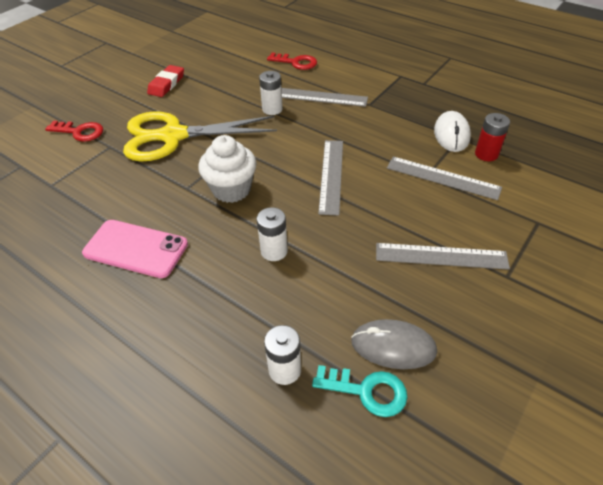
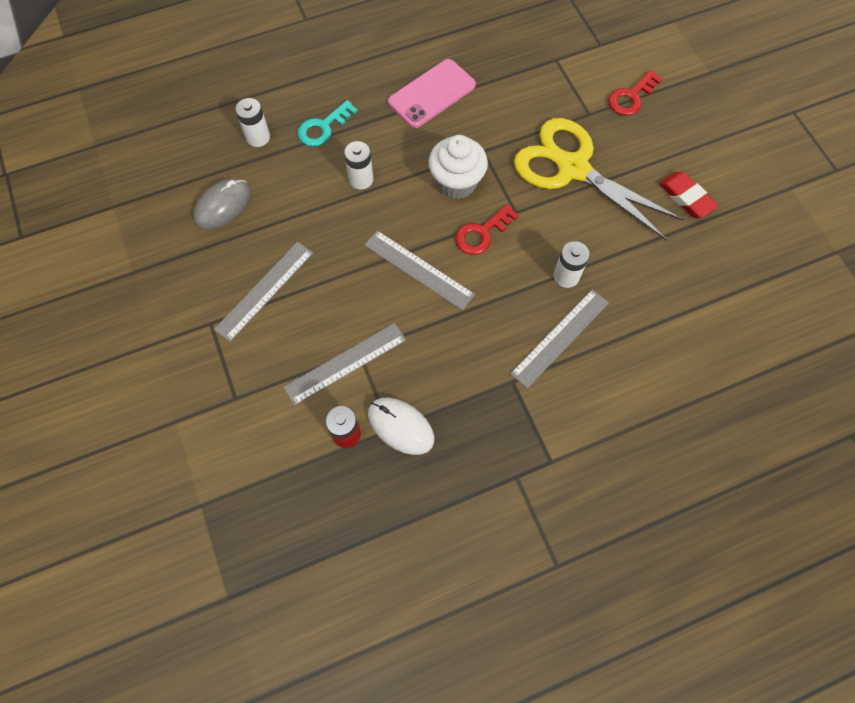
camera: 120 degrees right, 20 degrees up
(173, 136) = (573, 168): yellow scissors -> yellow scissors turned 75 degrees counterclockwise
(296, 62) = (659, 356): red key -> red key (482, 233)
(367, 391) = (208, 172): turquoise key -> turquoise key (323, 127)

